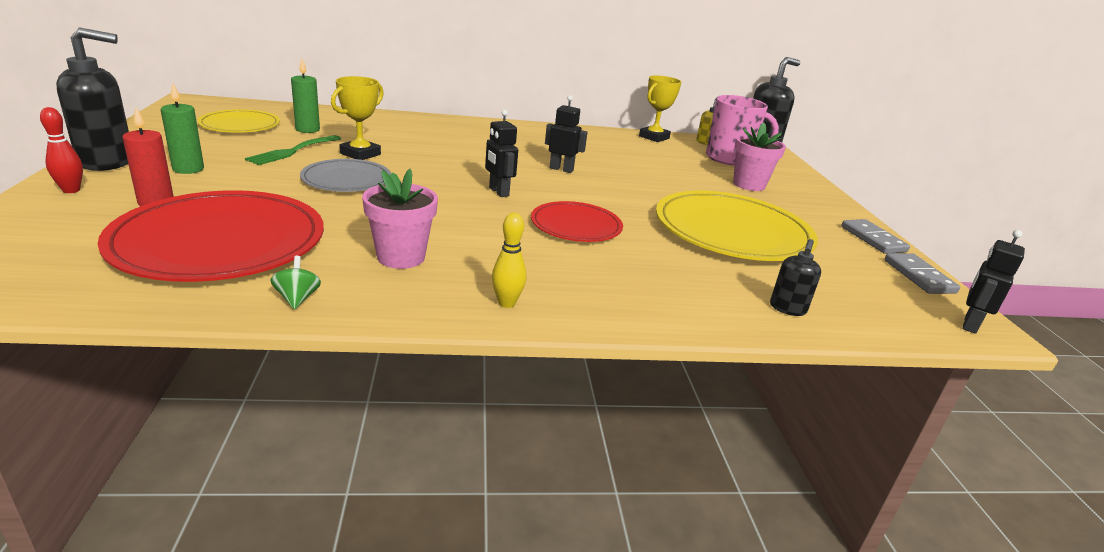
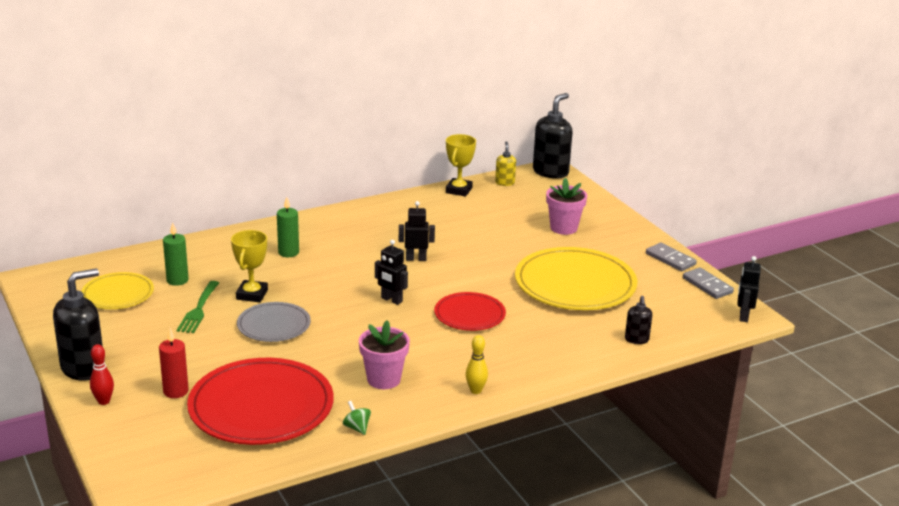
camera: 20 degrees left, 0 degrees up
(188, 169) = (150, 355): green candle -> green candle (288, 252)
(729, 159) = (534, 199): pink mug -> none

